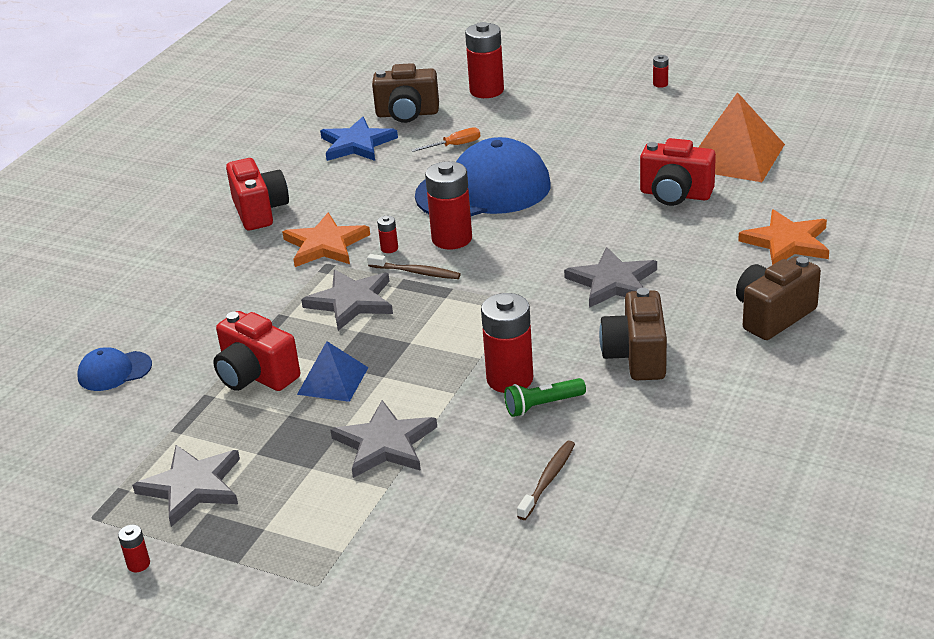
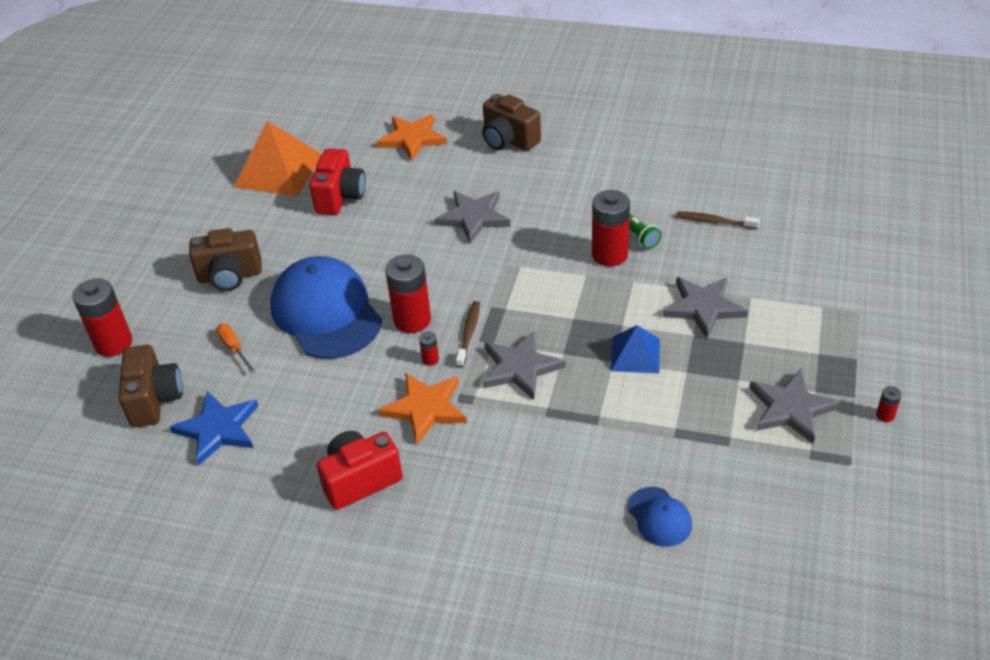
camera: 100 degrees left, 10 degrees up
(256, 376) = (641, 406): red camera -> none
(636, 357) = (569, 197): brown camera -> brown camera (230, 276)
(660, 84) = (132, 222): red battery -> none

